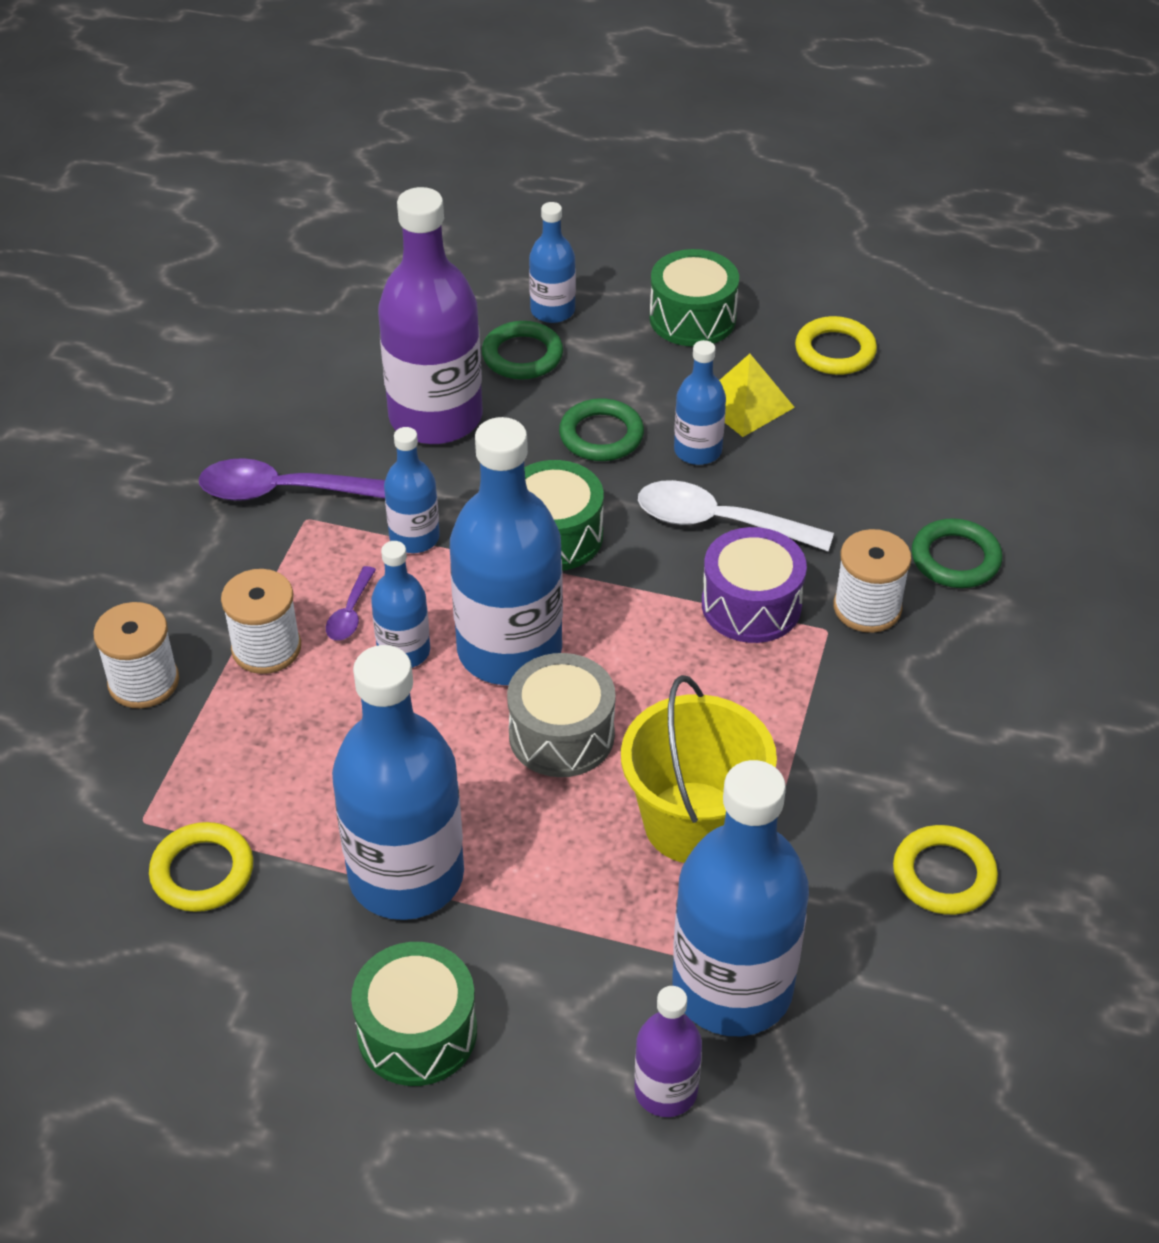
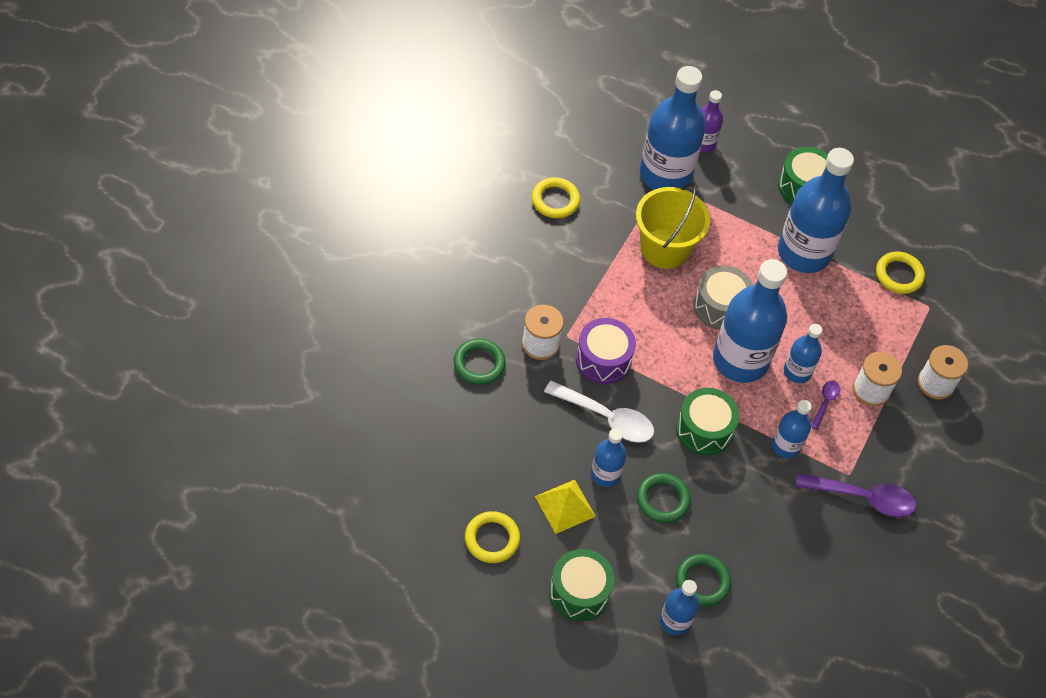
camera: 175 degrees left, 10 degrees up
(435, 417) = (765, 538): purple bottle -> none

